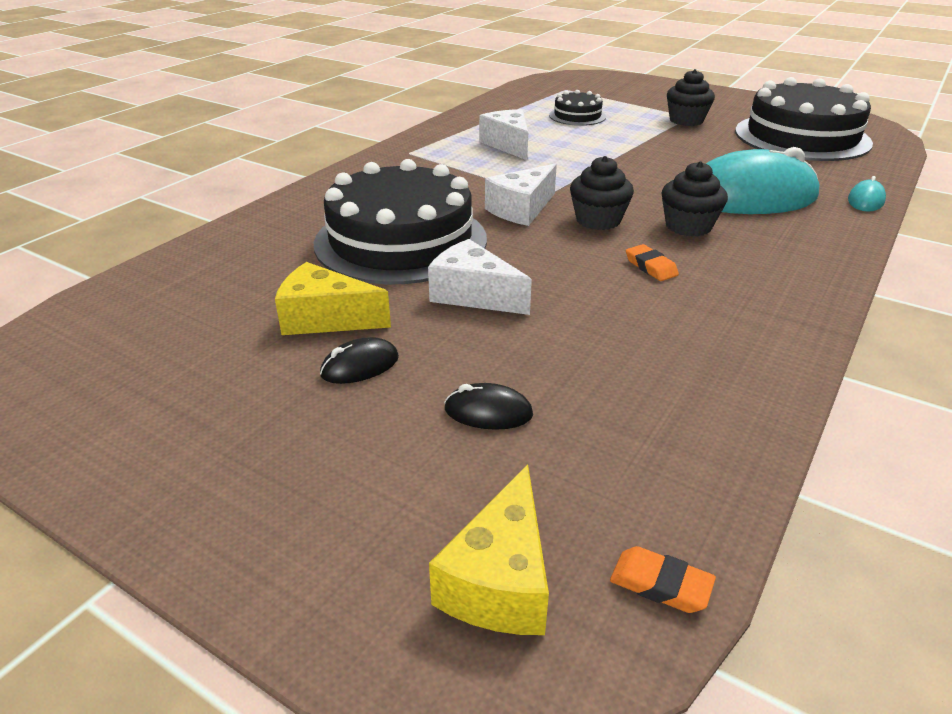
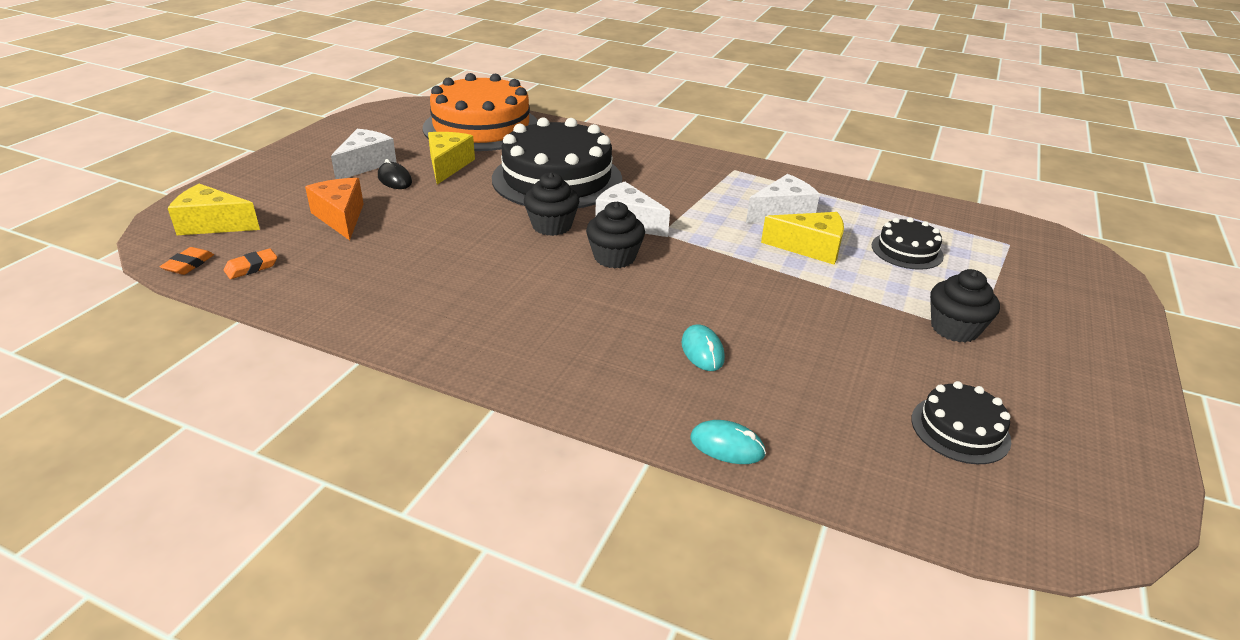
camera: 80 degrees right, 0 degrees up
(187, 291) = (481, 127): none -> orange cake
(473, 295) = (477, 208): white cheese -> white cheese (365, 164)
(488, 412) = (341, 217): black mouse -> orange cheese
(575, 143) = (810, 248): none -> yellow cheese
(651, 267) = (526, 279): orange eraser -> orange eraser (251, 267)
(688, 226) = (613, 304): black cupcake -> black cupcake (552, 226)
(749, 197) = (702, 351): turquoise mouse -> turquoise mouse, size x0.41
(802, 137) = (960, 429): black cake -> black cake, size x0.47

